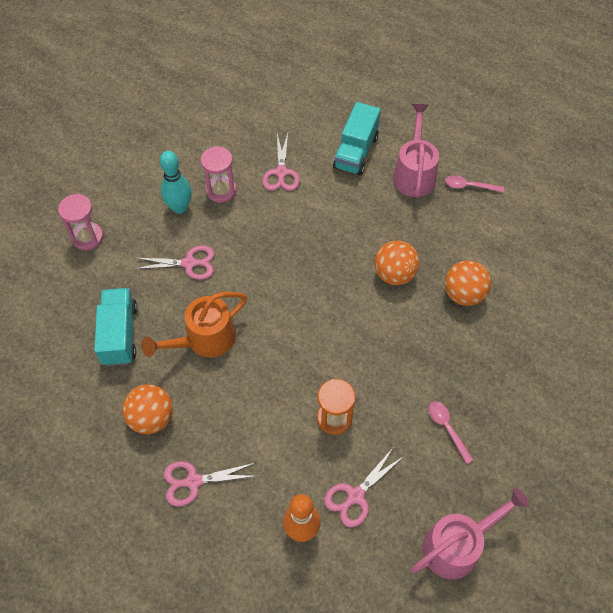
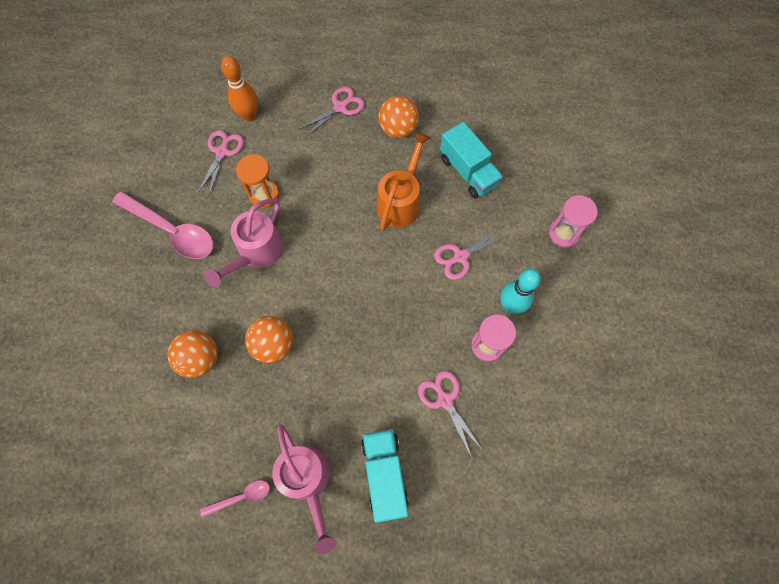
camera: 150 degrees right, 10 degrees up
(447, 428) = (172, 231): pink spoon -> pink spoon, size x2.03
(458, 545) = (136, 157): pink watering can -> pink watering can (257, 253)

